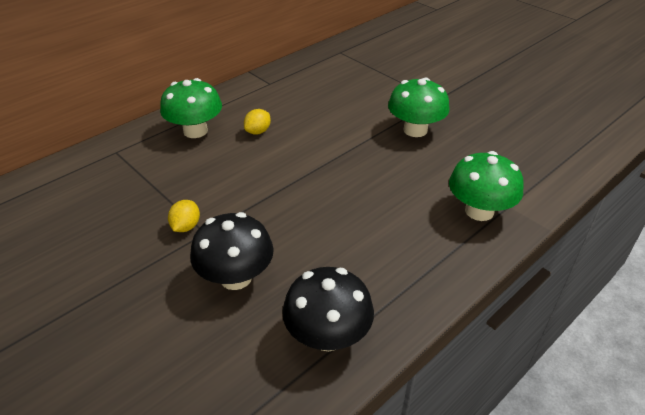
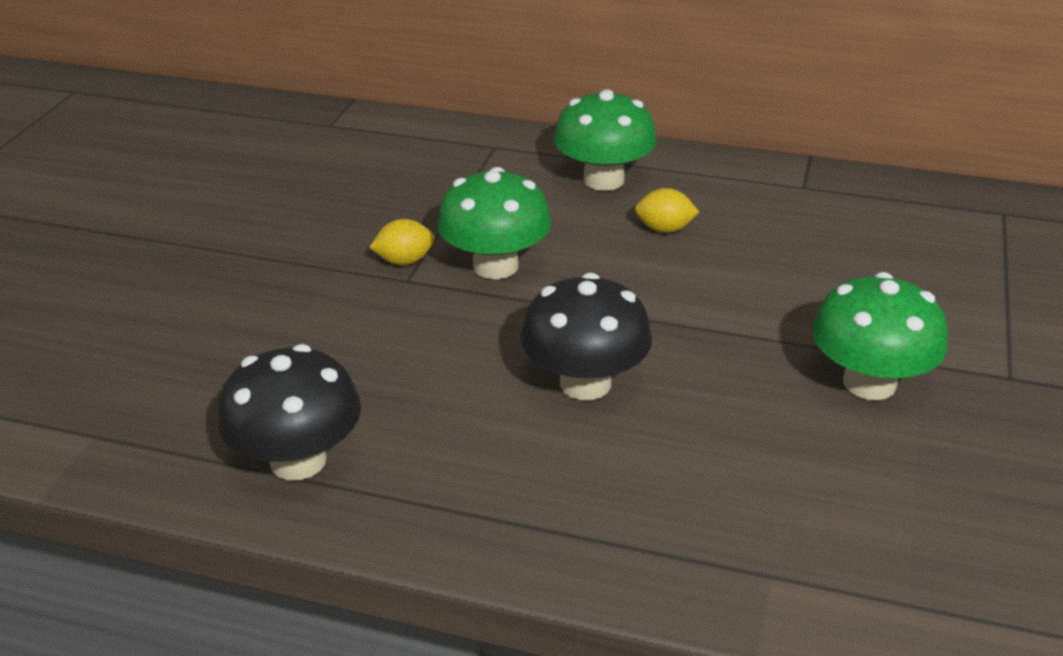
camera: 60 degrees right, 5 degrees down
(236, 277) = (346, 339): black mushroom -> black mushroom (585, 383)
(479, 211) = (714, 538): green mushroom -> green mushroom (495, 266)

